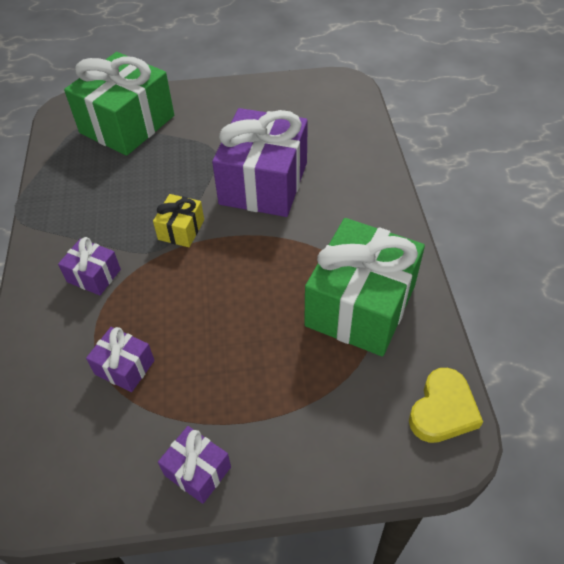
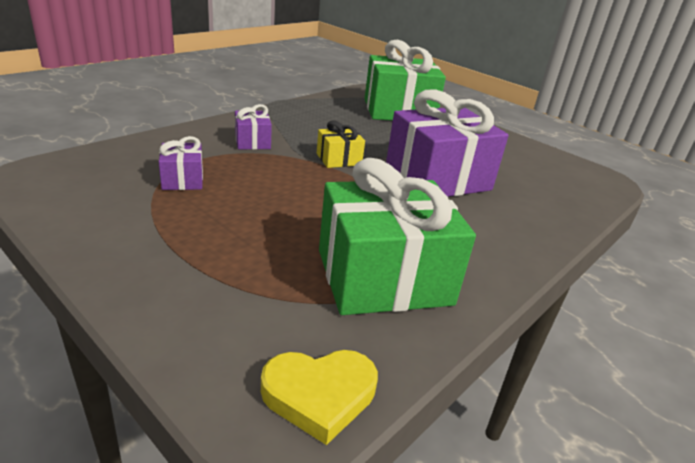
camera: 45 degrees right, 20 degrees down
(197, 471) = (106, 247): purple gift -> none

